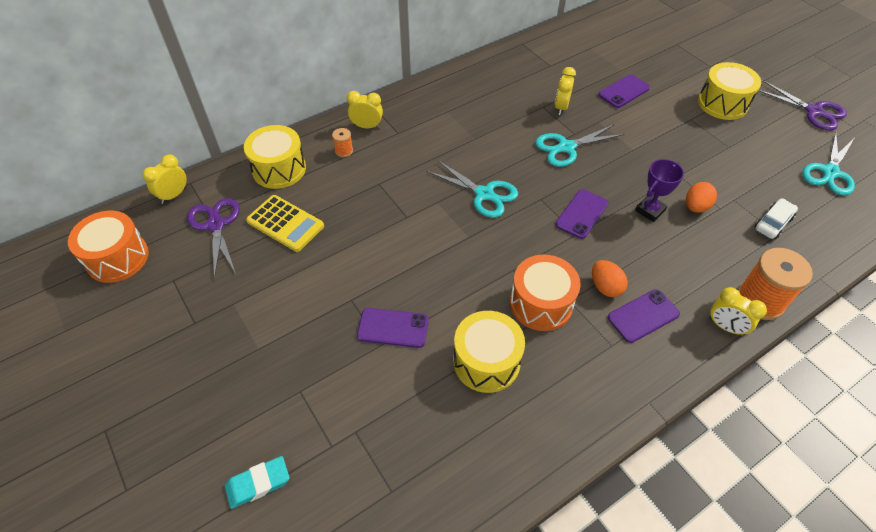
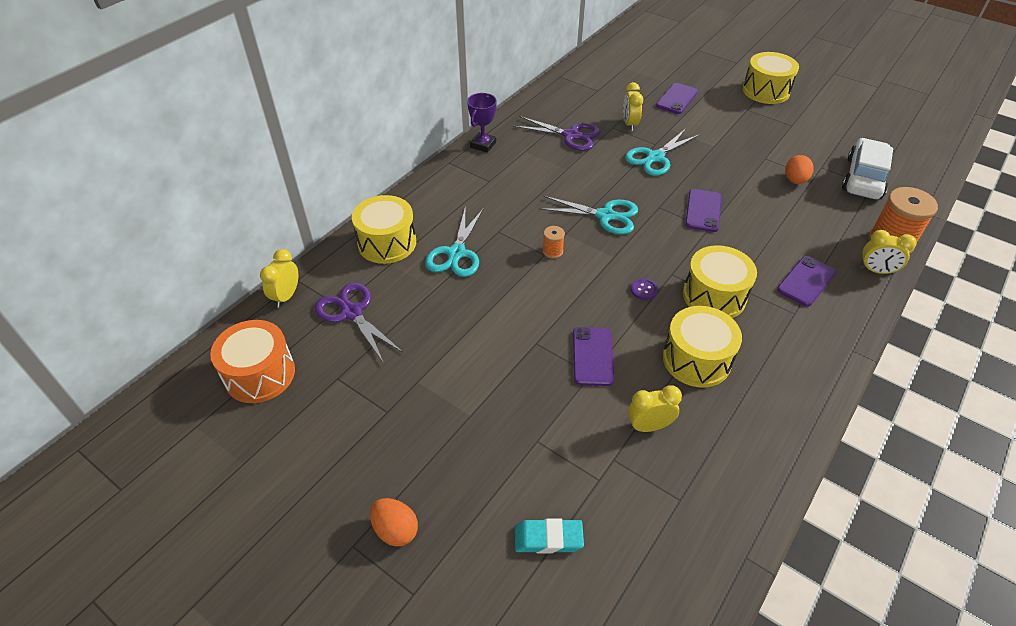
camera: 20 degrees left, 5 degrees down
(258, 483) = (548, 538): turquoise eraser -> turquoise eraser turned 45 degrees clockwise
(285, 223) = (426, 292): yellow calculator -> none
(344, 151) = (444, 210): orange spool -> orange spool (552, 251)
(367, 126) = (454, 182): yellow clock -> yellow clock (648, 426)
(393, 328) = (592, 356): purple phone -> purple phone turned 75 degrees counterclockwise
(477, 277) = (644, 290): none -> purple button
(541, 303) = (714, 296): orange drum -> yellow drum
(605, 287) = (760, 266): orange egg -> orange egg (396, 530)
(650, 210) = (759, 193): purple trophy -> purple trophy (483, 145)
(773, 223) = (863, 178): white car -> white car, size x1.74
(813, 111) = (841, 82): purple scissors -> purple scissors (570, 135)
(830, 172) = (882, 127): turquoise scissors -> turquoise scissors (456, 253)

